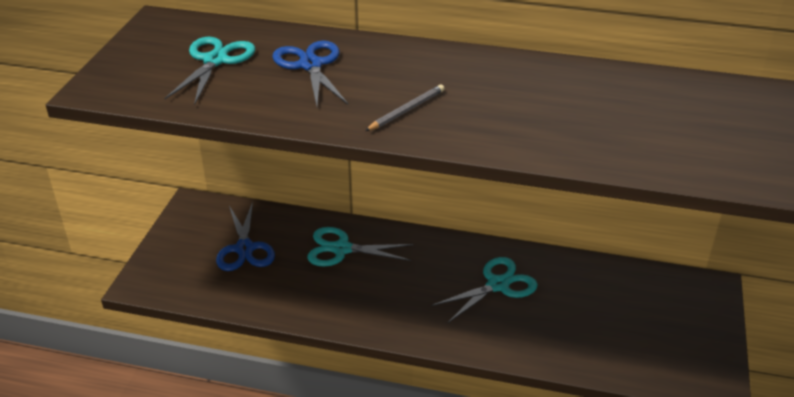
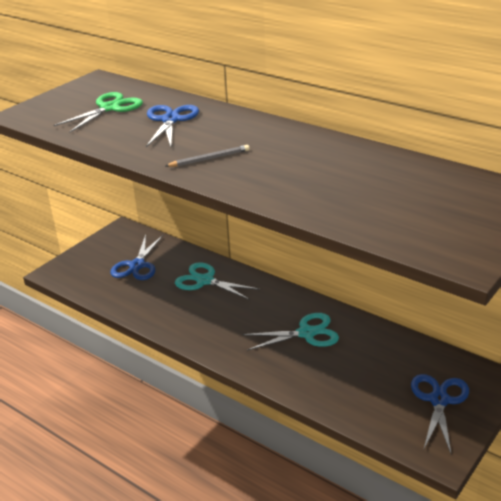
camera: 25 degrees right, 5 degrees down
(215, 60) = (110, 108): turquoise scissors -> green scissors
(676, 325) = (439, 400): none -> blue scissors

